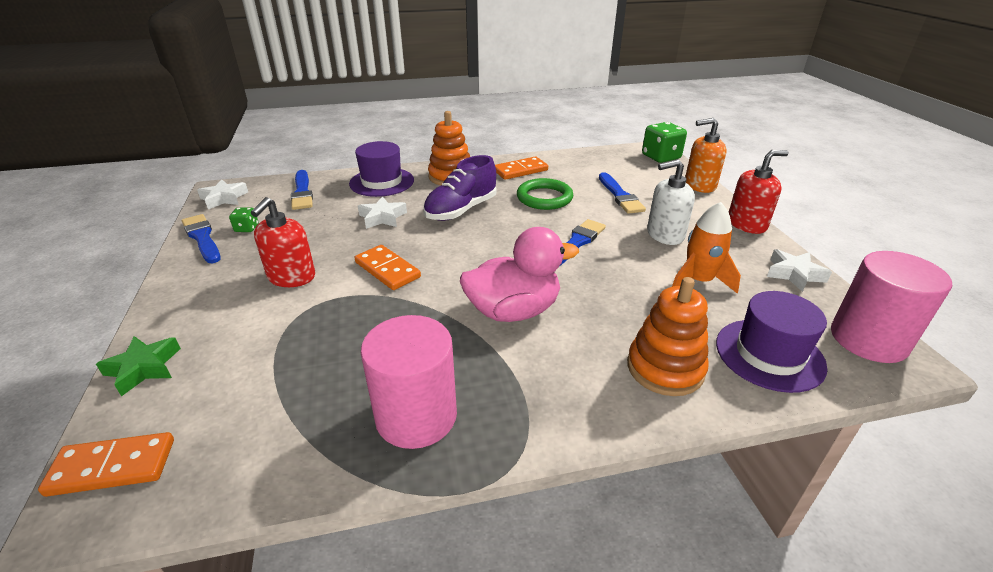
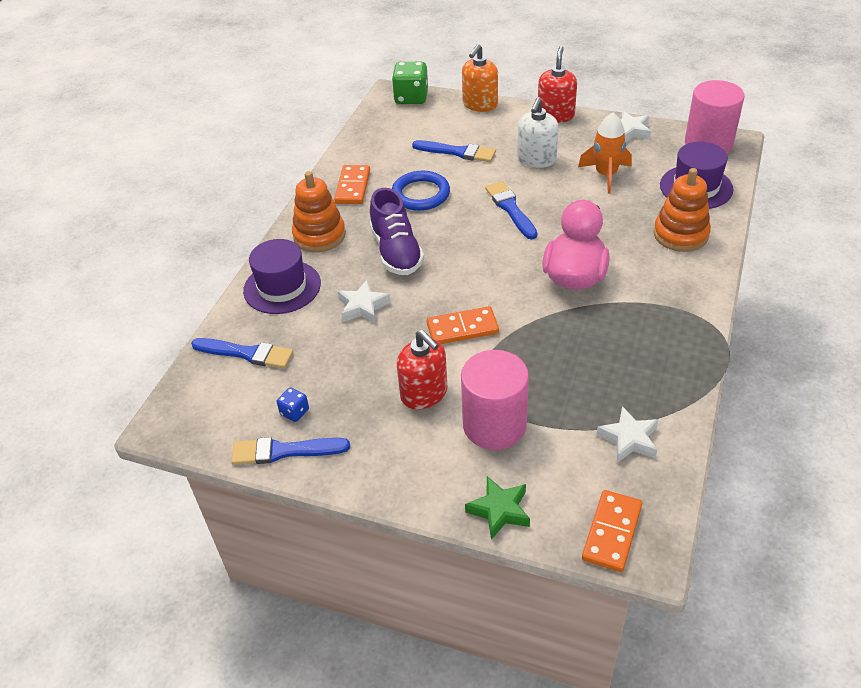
camera: 55 degrees left, 10 degrees up
(224, 198) = (197, 422): white star -> white star (629, 439)
(247, 228) = (294, 412): green dice -> blue dice
(416, 416) = (654, 362): pink cylinder -> pink cylinder (494, 425)
(544, 198) = (421, 194): green ring -> blue ring

